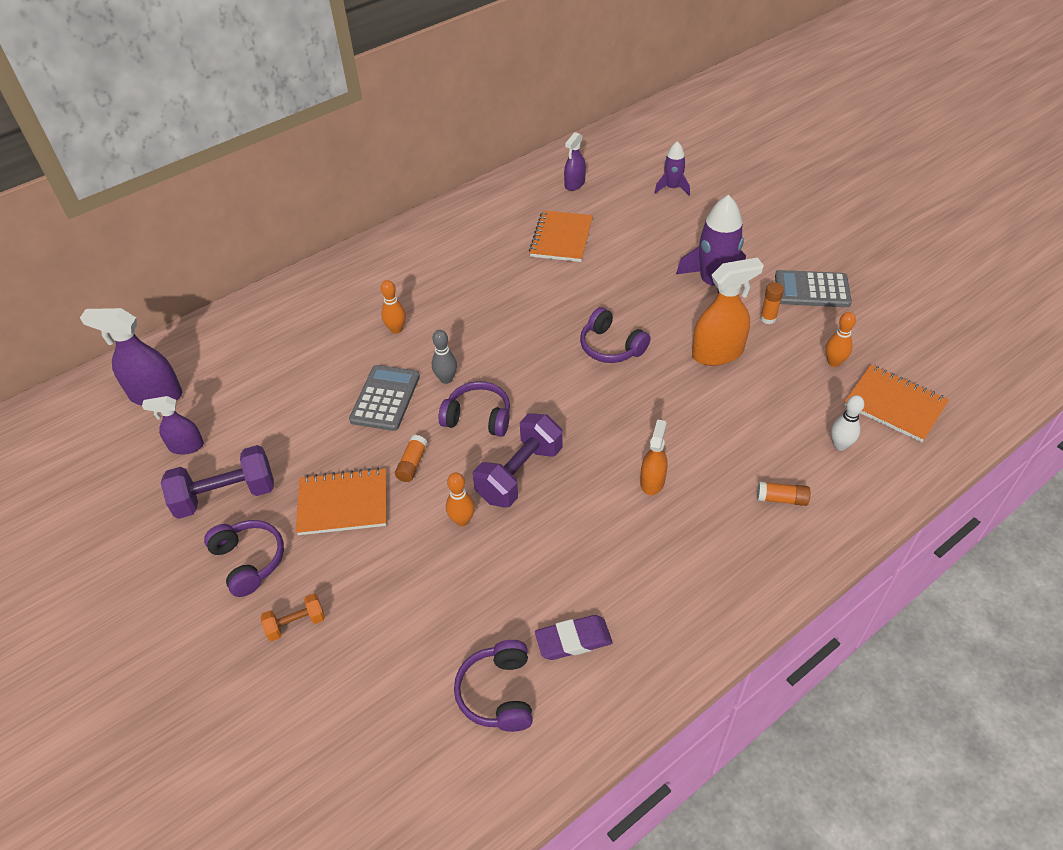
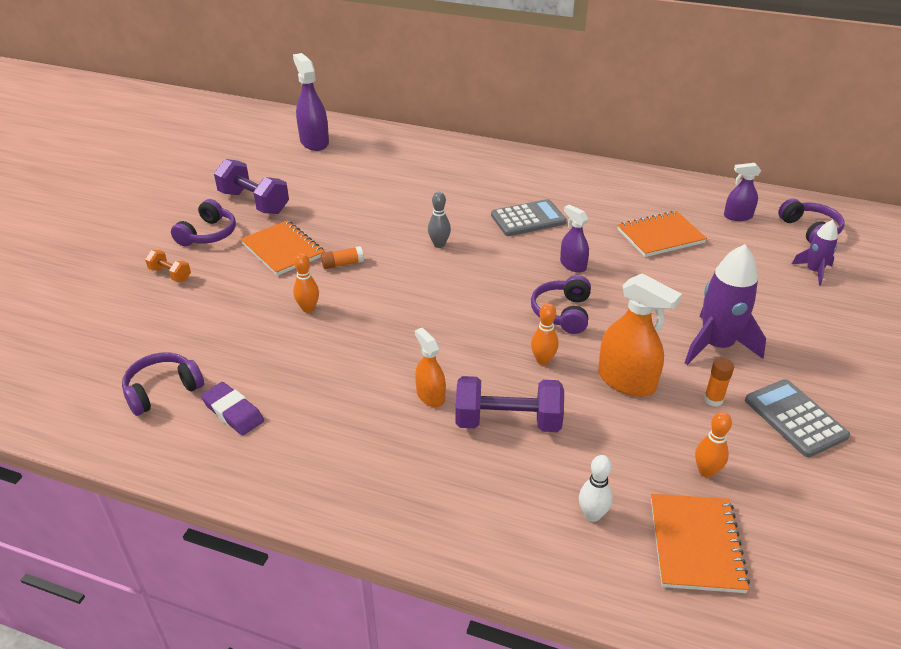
camera: 55 degrees right, 10 degrees down
(186, 446) = (282, 171): purple spray bottle -> purple spray bottle (573, 265)
(385, 398) = (394, 226): grey calculator -> grey calculator (528, 219)
(396, 329) = (465, 202): orange bowling pin -> orange bowling pin (543, 360)
(478, 417) = (415, 275): purple headphones -> purple headphones (810, 230)
(519, 474) = (376, 318): purple dumbbell -> purple dumbbell (508, 422)
(652, 481) = (430, 396): orange spray bottle -> orange spray bottle turned 105 degrees counterclockwise
(781, 499) = (481, 492): orange glue stick -> none

